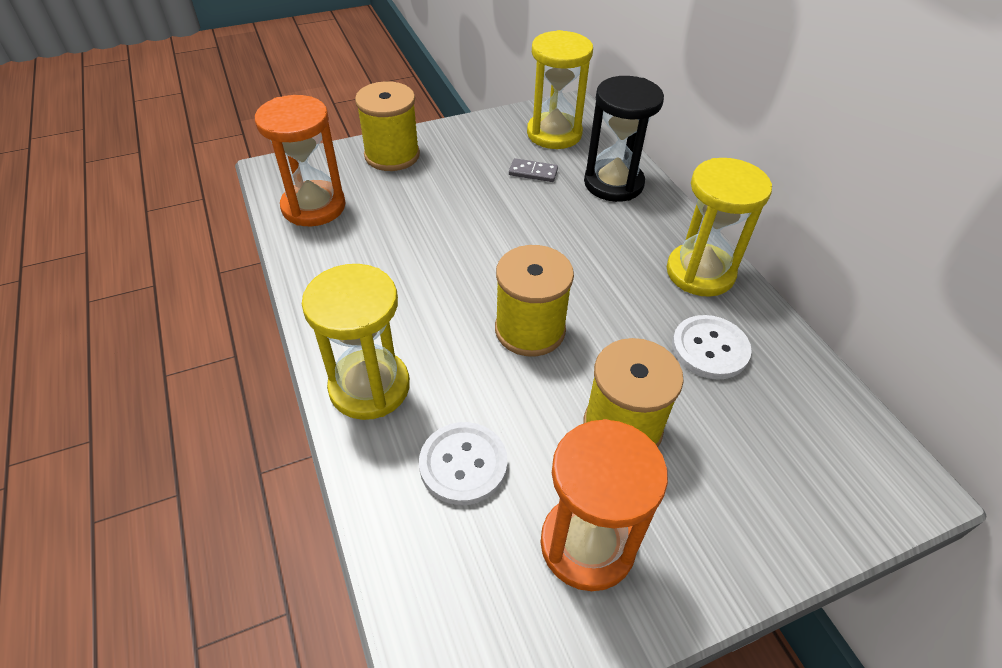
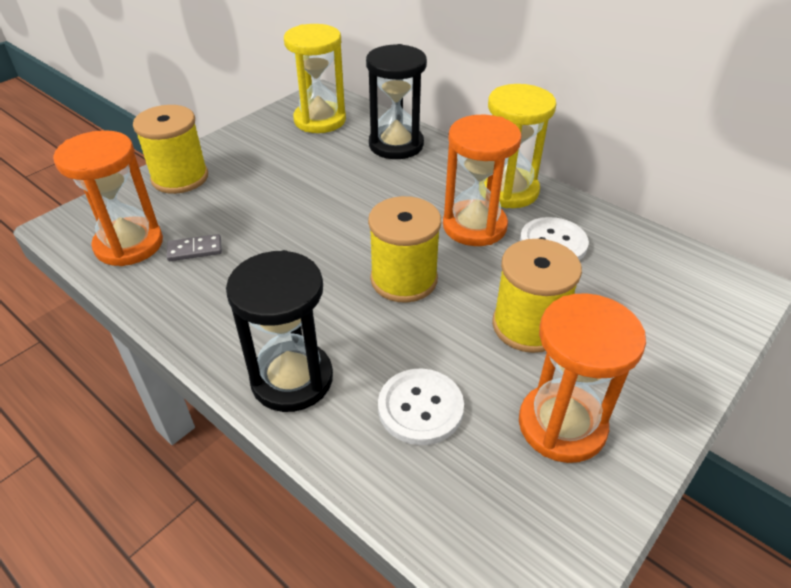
camera: 25 degrees left, 5 degrees down
(369, 387) = (292, 379): yellow hourglass -> black hourglass
(533, 172) = (322, 155): grey domino -> grey domino (195, 250)
(637, 299) = (474, 226): none -> orange hourglass

